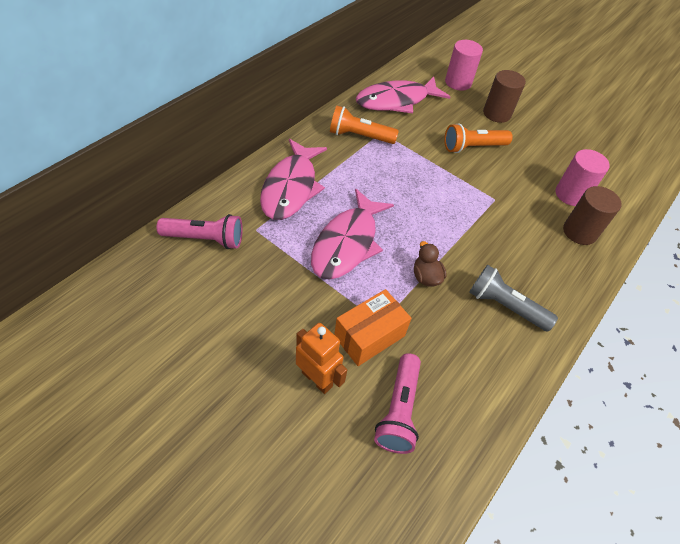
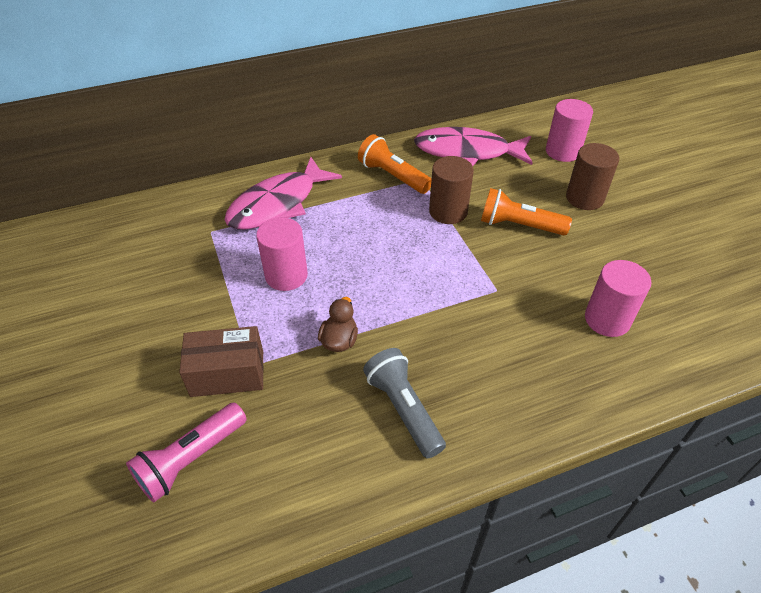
camera: 35 degrees right, 5 degrees down
(205, 239) = (160, 224): pink flashlight -> none
(317, 379) = (143, 390): orange robot -> none
(347, 243) = (286, 275): pink fish -> pink cylinder
(369, 336) = (227, 373): orange box -> brown box
(579, 232) = (580, 366): brown cylinder -> brown cylinder (448, 211)

